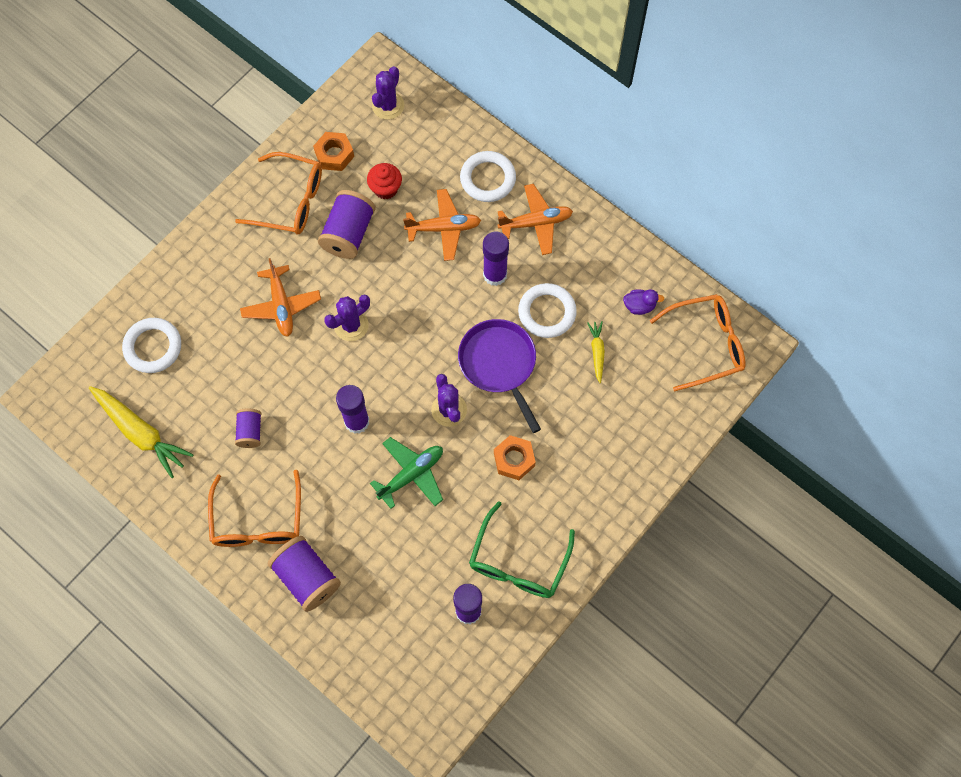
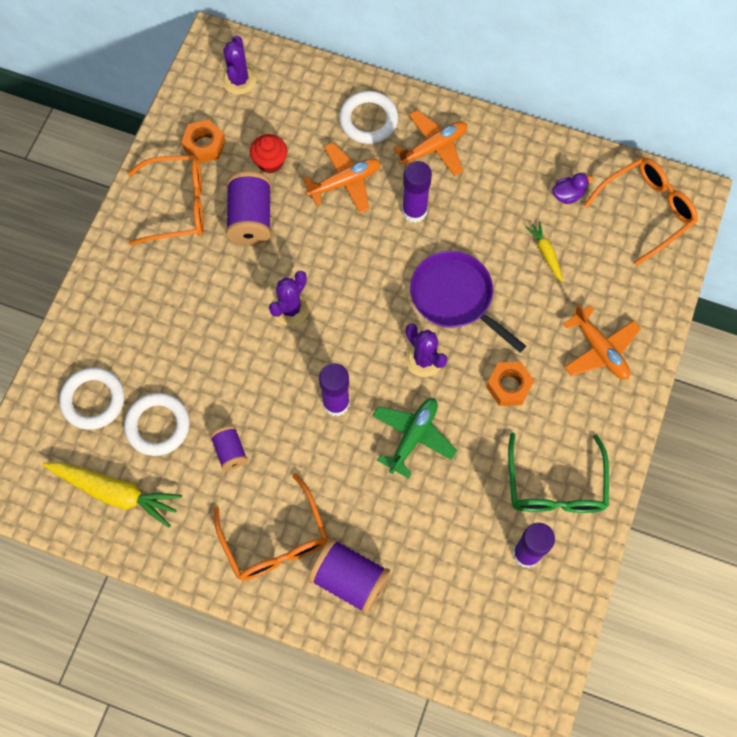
camera: 20 degrees left, 0 degrees up
(281, 305) = (211, 313): orange plane -> orange plane (599, 349)
(547, 312) = (481, 231): white ring -> white ring (158, 426)

